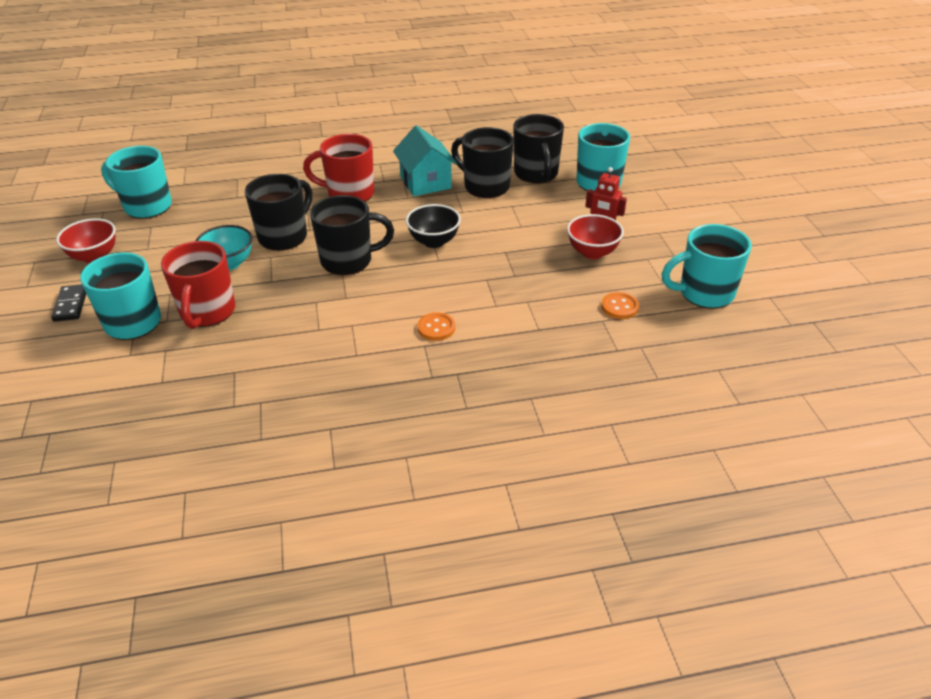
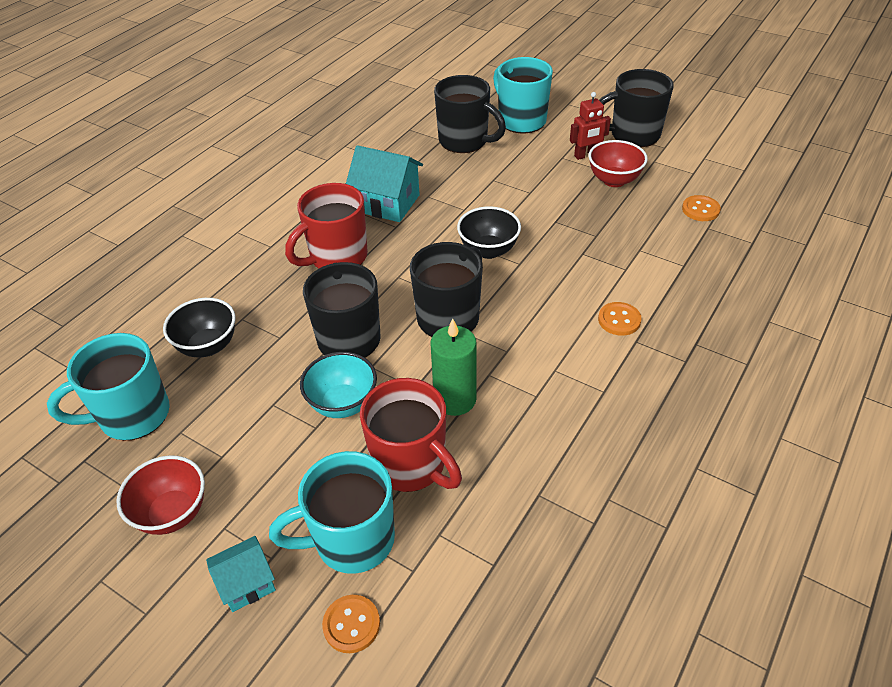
camera: 45 degrees left, 5 degrees up
(71, 305) = (247, 583): black domino -> turquoise house
(74, 353) = (351, 624): none -> orange button
(222, 197) = (208, 346): none -> black bowl
(278, 300) = (455, 399): none -> green candle
(485, 186) = (444, 176): black mug -> black mug (633, 135)
(704, 293) = (727, 163): turquoise mug -> none

